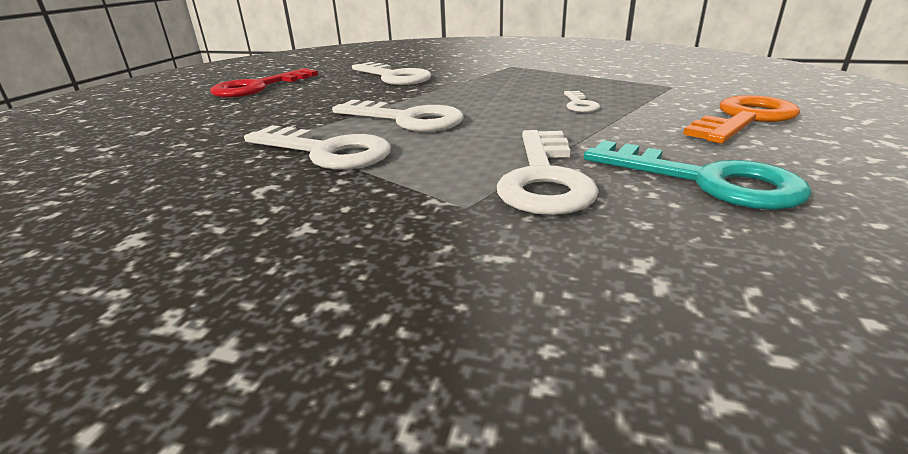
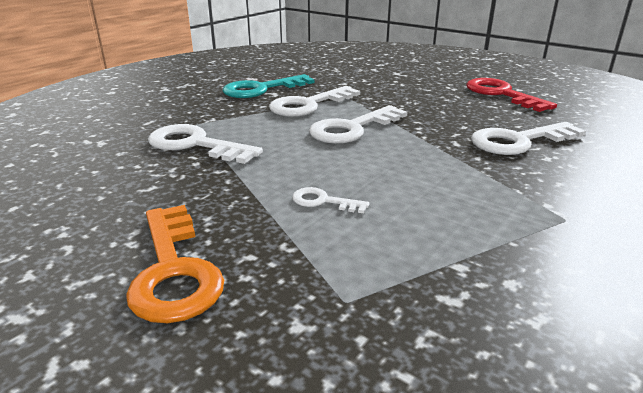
camera: 110 degrees right, 0 degrees up
(705, 180) = (122, 185): turquoise key -> turquoise key (261, 89)

